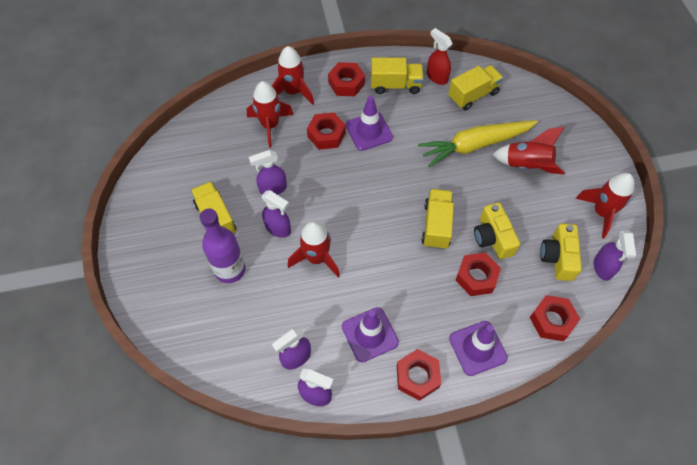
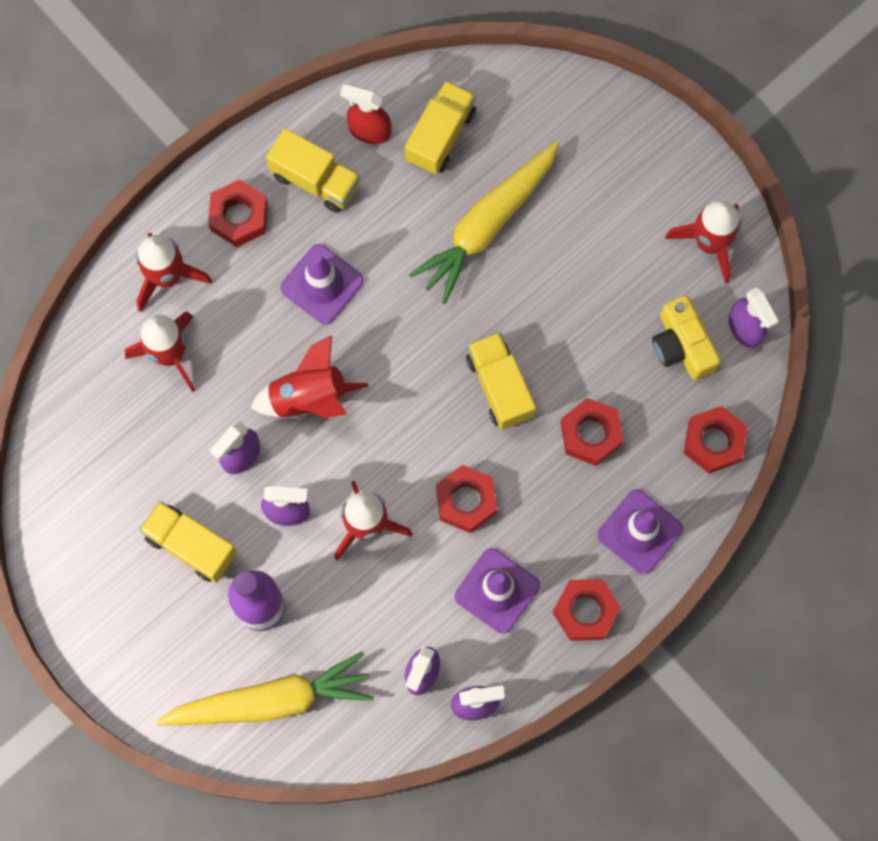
camera: 30 degrees left, 15 degrees up
(200, 323) = (271, 700): none -> yellow carrot
(326, 135) = (263, 325): red nut -> red nut (466, 501)
(395, 85) = (315, 180): yellow truck -> yellow truck turned 60 degrees clockwise
(492, 238) = (584, 363): yellow camera -> none
(527, 166) = (576, 220): red rocket -> red rocket (309, 397)

